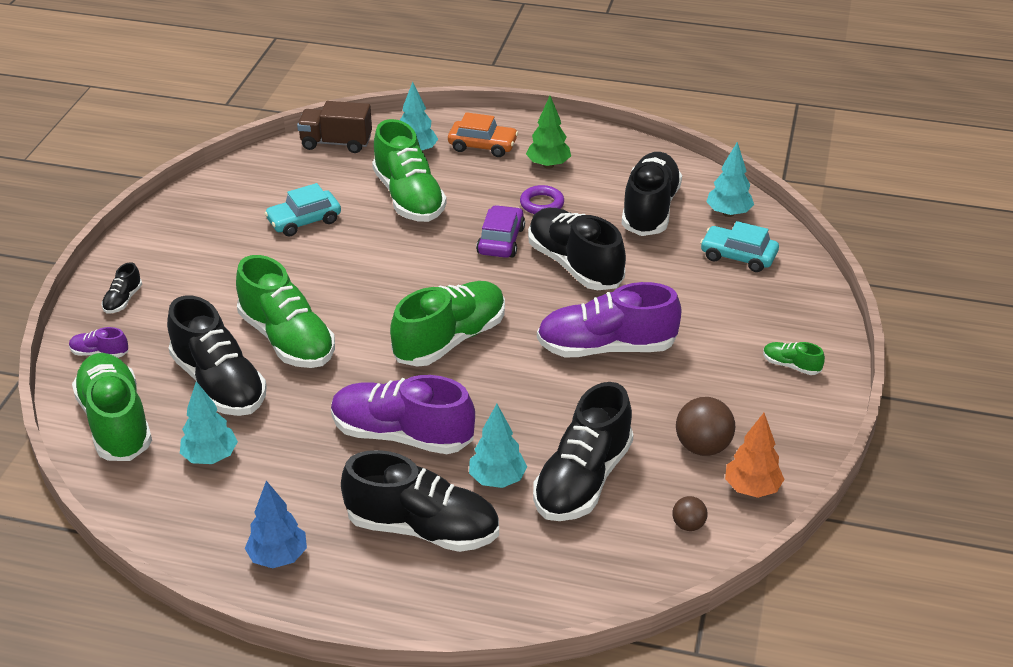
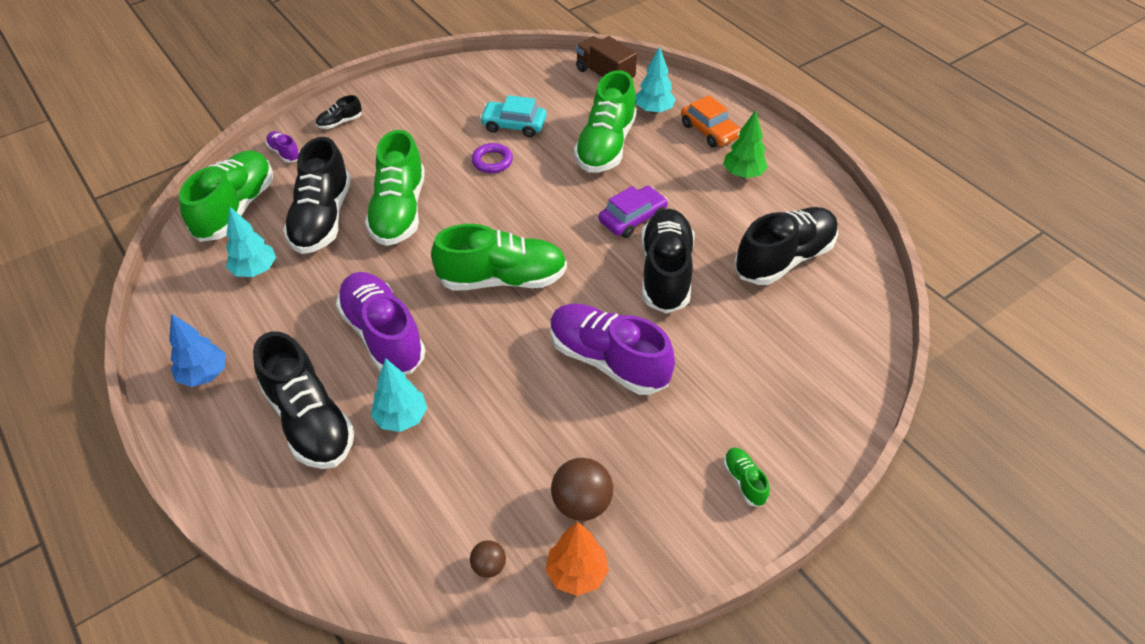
camera: 40 degrees right, 10 degrees up
(542, 204) = (700, 205): purple ring -> purple ring (492, 161)
(583, 480) = (458, 464): black shoe -> none
(728, 213) = (851, 301): turquoise tree -> none
(738, 256) = (814, 346): turquoise car -> none

